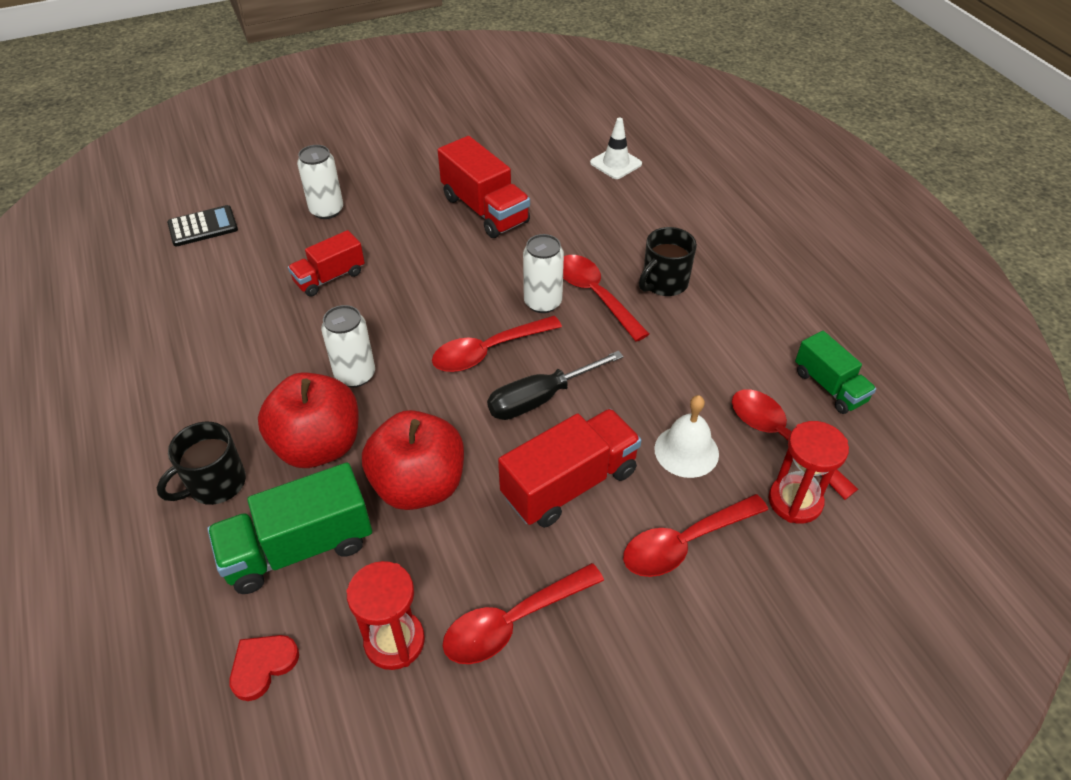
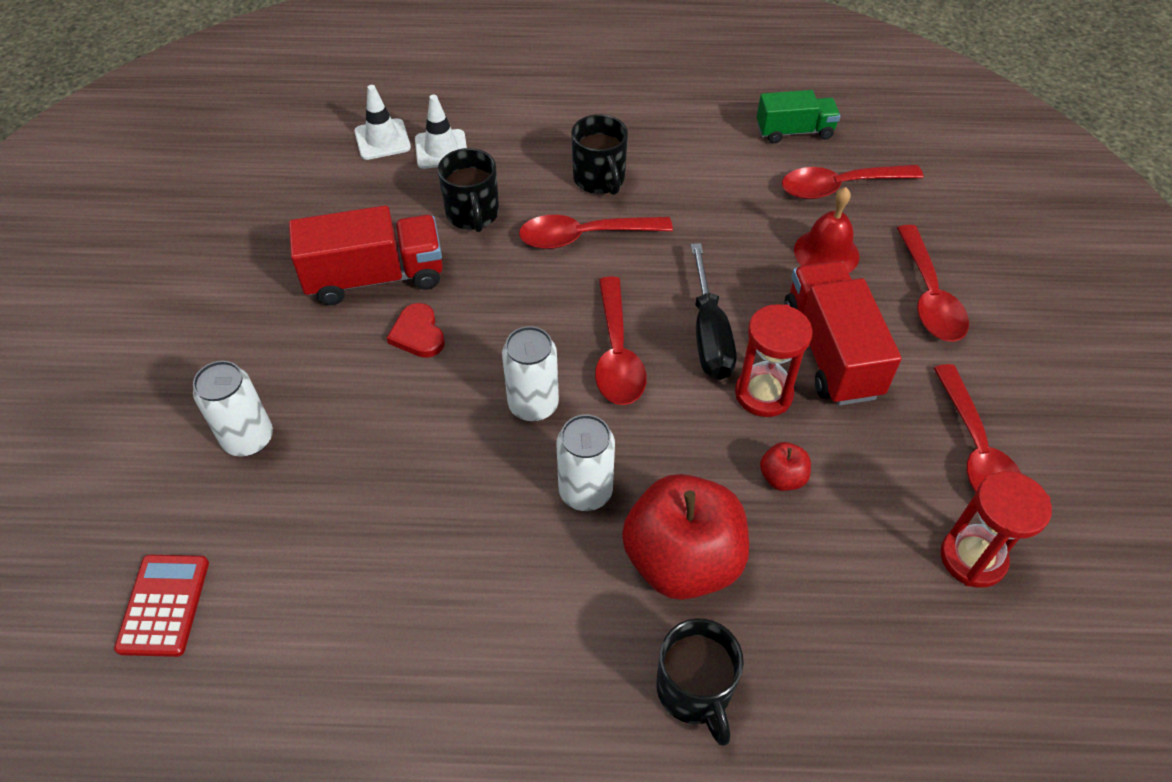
camera: 65 degrees left, 5 degrees up
(203, 227) = (164, 605): black calculator -> red calculator
(262, 666) = (971, 692): red heart -> red heart (418, 334)
(299, 548) = (826, 618): green truck -> none
(329, 277) = (391, 471): red truck -> none
(419, 485) = (782, 478): red apple -> red apple, size x0.43
(543, 302) = (569, 282): white can -> white can (533, 405)
(575, 231) = (473, 214): none -> black mug
(629, 193) = (441, 149): none -> white traffic cone
(686, 451) = (826, 253): white bell -> red bell
(795, 501) = (910, 208): red hourglass -> red hourglass (763, 394)

